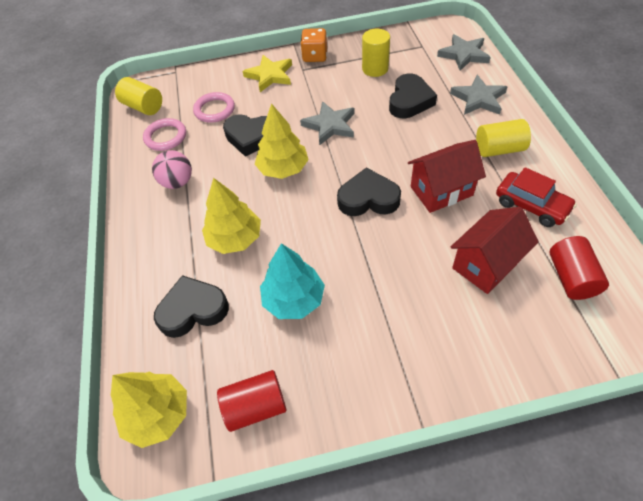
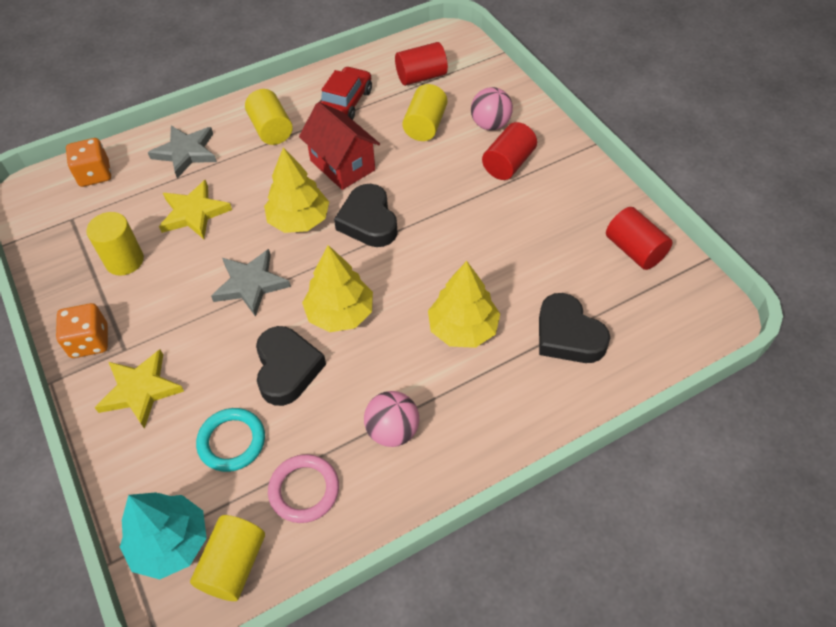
camera: 110 degrees left, 0 degrees up
(158, 414) = (682, 321): yellow tree -> yellow tree (299, 220)
(214, 110) = (232, 441): pink ring -> turquoise ring
(293, 299) = (518, 252): turquoise tree -> turquoise tree (170, 543)
(409, 101) = (194, 213): black heart -> yellow star
(412, 325) = (508, 164): none -> red cylinder
(464, 54) = (95, 174): grey star -> orange dice
(477, 325) = (490, 125): none -> pink ball
(486, 264) = (425, 125): red house -> yellow cylinder

